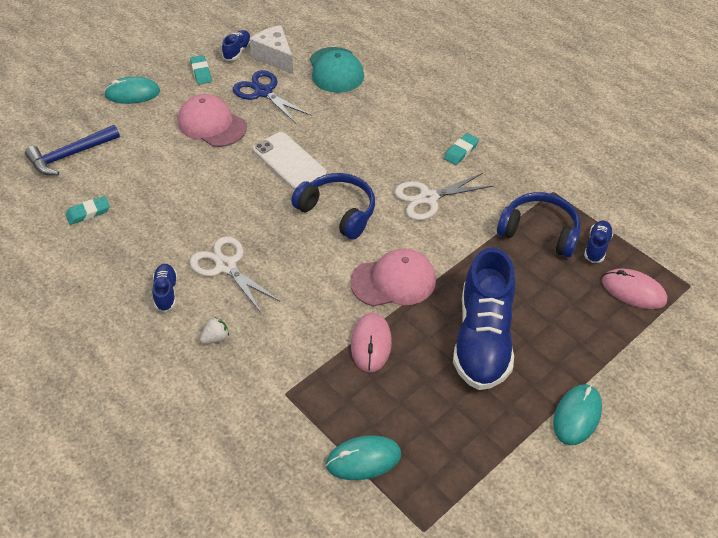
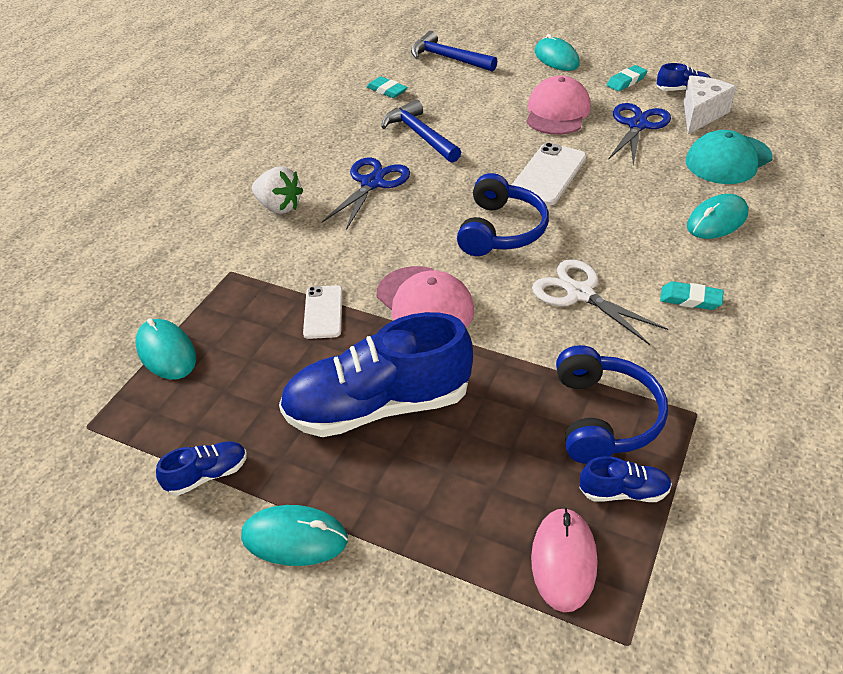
camera: 70 degrees right, 5 degrees down
(166, 292) = (319, 161): blue shoe -> blue shoe (207, 475)
(179, 214) = (420, 135): none -> blue hammer
(215, 338) = (279, 207): white strawberry -> white strawberry, size x1.74
(226, 266) = (372, 183): white scissors -> blue scissors
(371, 344) = (323, 312): pink mouse -> white phone
(394, 105) = (717, 220): none -> turquoise mouse

